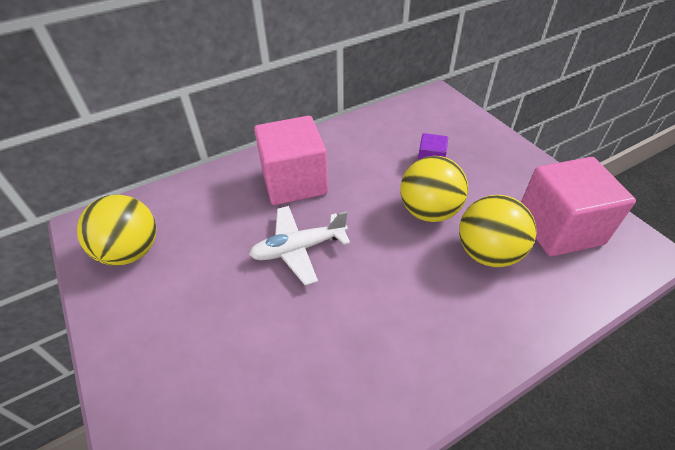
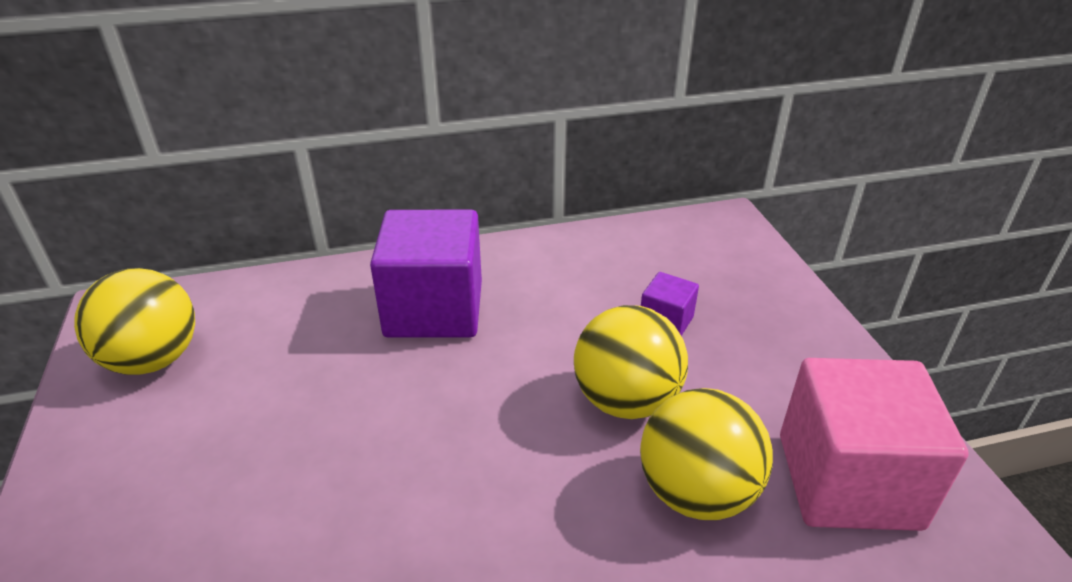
camera: 15 degrees right, 10 degrees down
(294, 182) = (434, 309): pink cube -> purple cube
(299, 248) = (390, 411): white plane -> none

